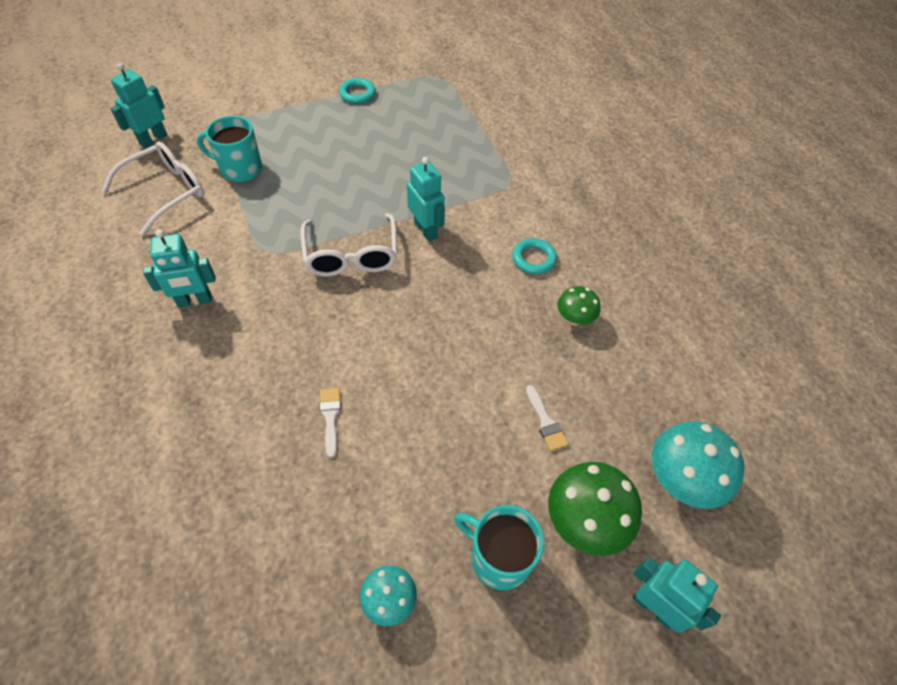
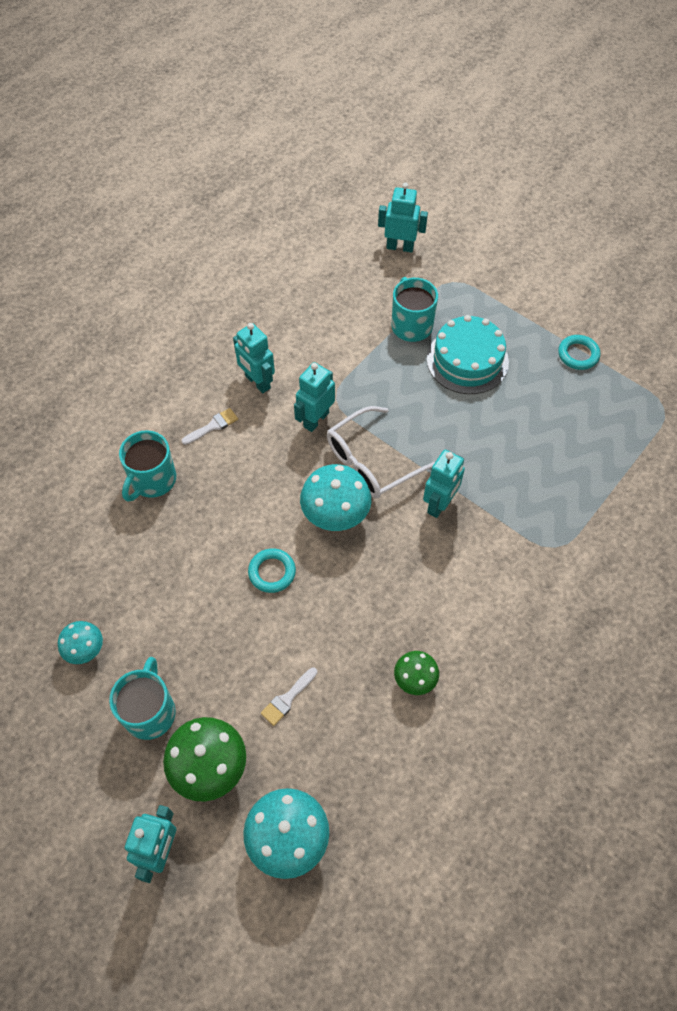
camera: 65 degrees right, 5 degrees up
(165, 192) = (349, 293): white glasses -> none
(229, 442) = (152, 480): none -> turquoise mug
(276, 274) = (316, 419): none -> turquoise robot
(306, 152) = (467, 360): none -> turquoise cake
(330, 417) = (207, 533): white brush -> white brush (213, 426)
(385, 304) = (335, 515): none -> turquoise mushroom
(533, 259) = (466, 613): turquoise ring -> turquoise ring (272, 572)

